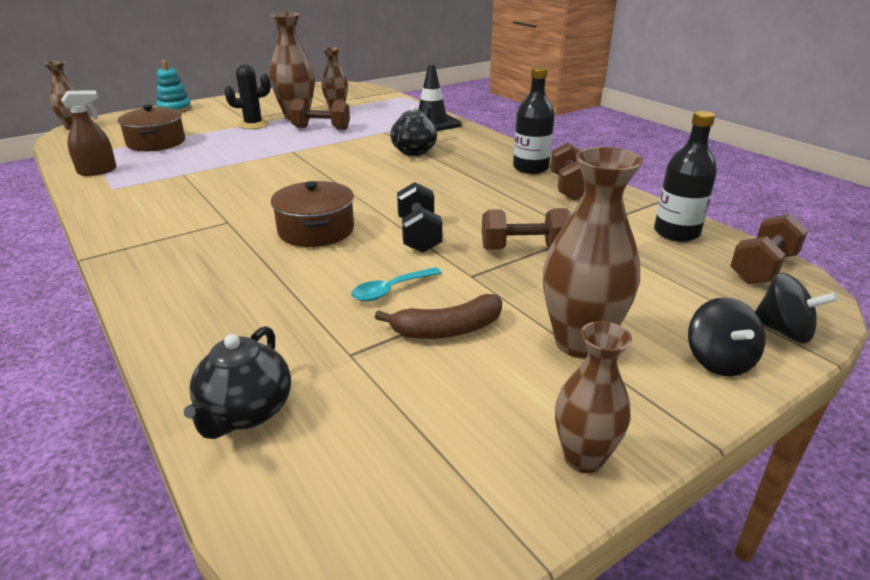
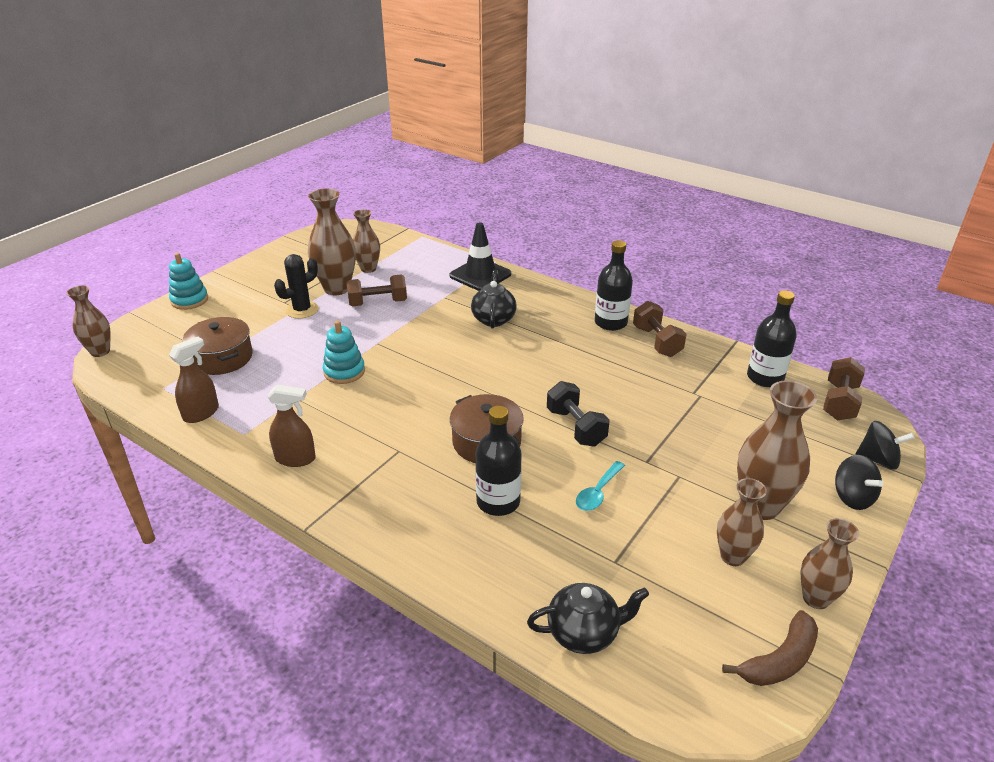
camera: 20 degrees left, 5 degrees up
(133, 211) = (295, 458): none -> brown spray bottle
(242, 164) = (344, 372): none -> turquoise stacking toy
(246, 413) = (584, 633): black teapot -> black teapot turned 90 degrees counterclockwise
(277, 276) = (498, 502): none -> black bottle
(447, 329) = (666, 519): brown banana -> brown banana (779, 660)
(501, 383) = (732, 556): none -> brown vase
(524, 249) = (667, 423): brown dumbbell -> none

